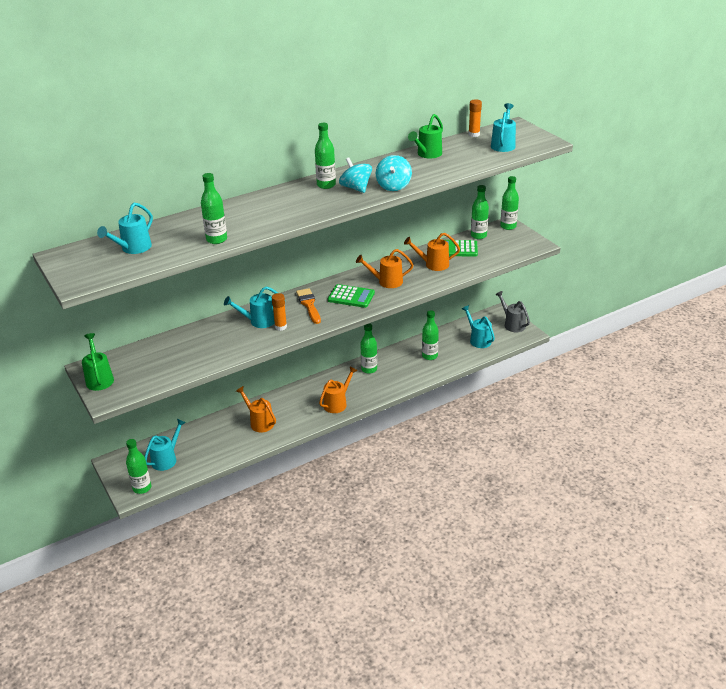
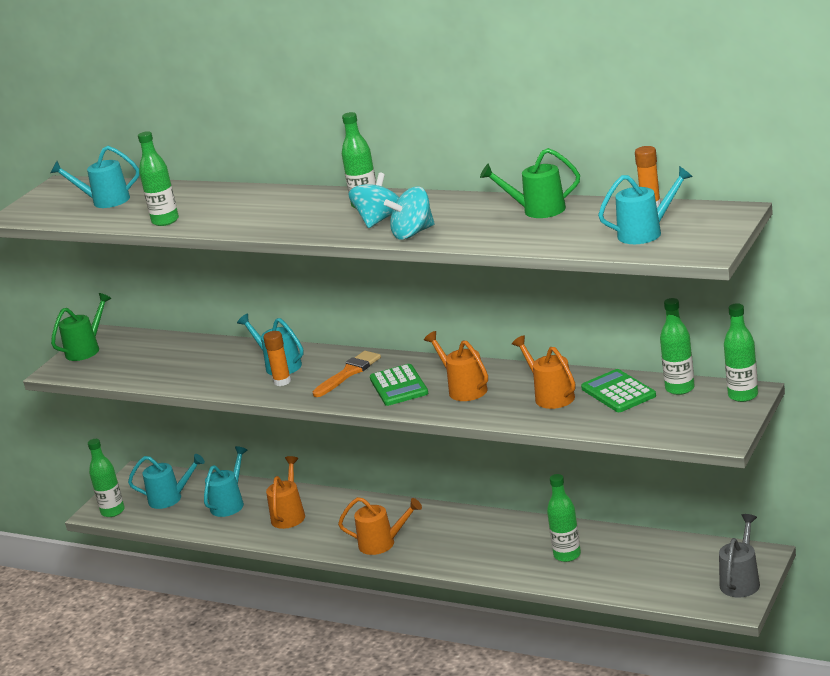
camera: 60 degrees right, 10 degrees down
(369, 369) = (479, 528): green bottle -> none
(478, 339) = (660, 572): turquoise watering can -> turquoise watering can (230, 503)

